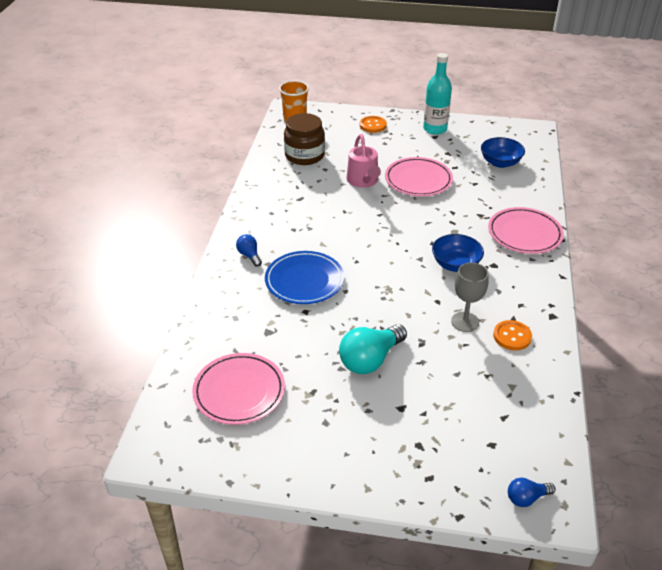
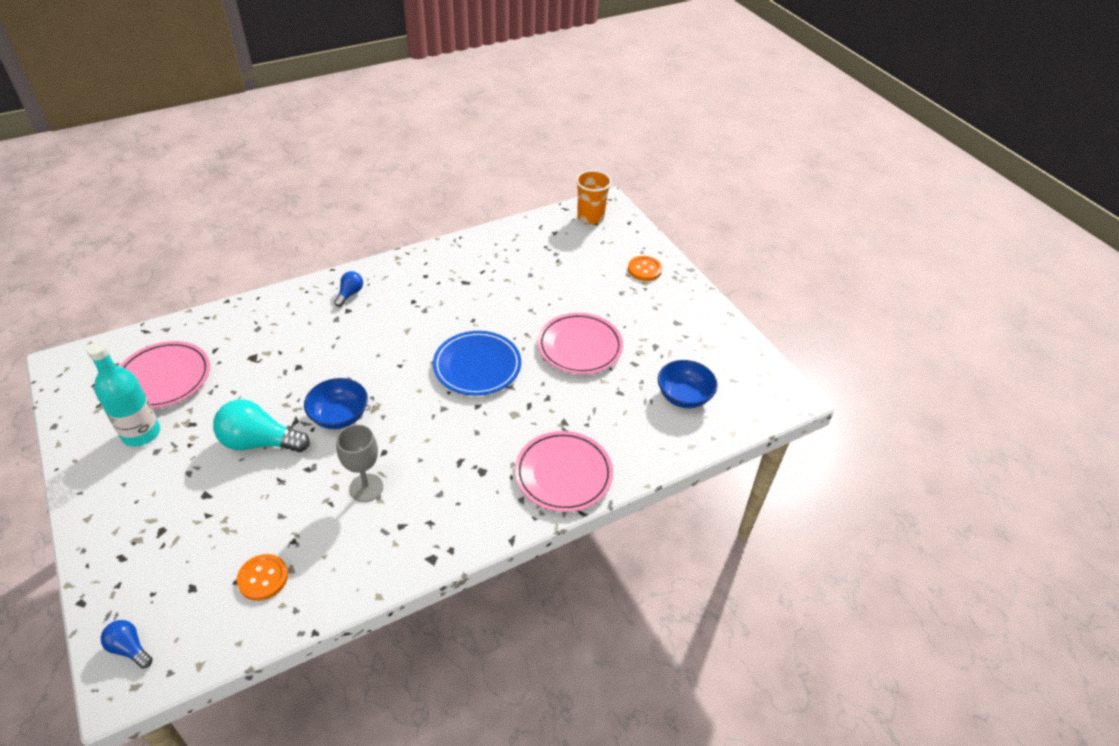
camera: 50 degrees right, 5 degrees up
(304, 155) = (538, 251): brown jar -> none
(304, 281) = (341, 345): blue plate -> blue plate (477, 366)
(363, 181) = (536, 309): pink watering can -> none
(435, 129) = (691, 316): turquoise bottle -> turquoise bottle (141, 433)
(455, 264) = (456, 440): blue bowl -> blue bowl (339, 416)
(512, 336) = (370, 537): orange button -> orange button (263, 578)

